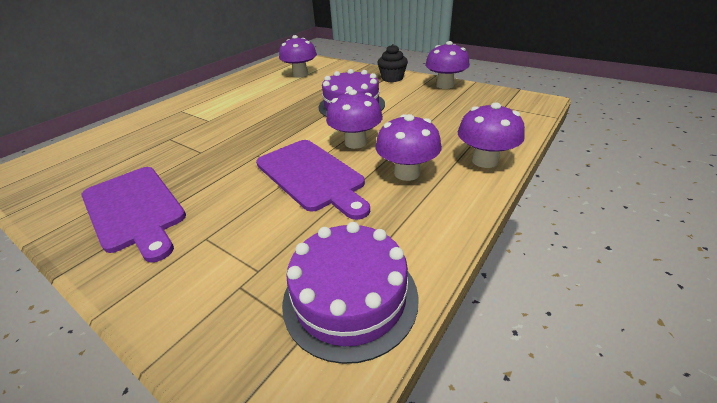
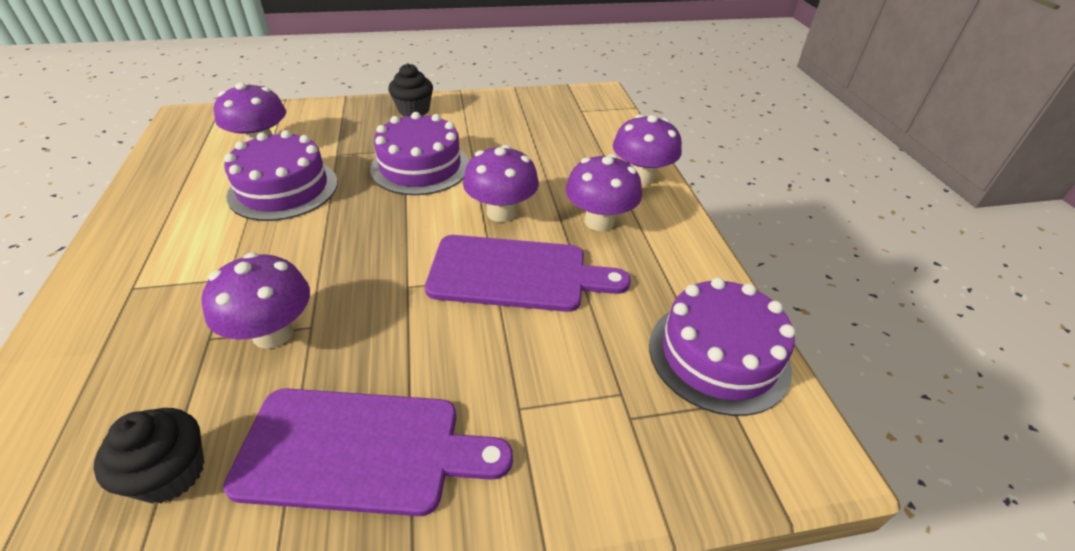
camera: 50 degrees left, 5 degrees up
(90, 177) = (170, 473): none -> black cupcake
(280, 94) = (283, 189): none -> purple cake
(445, 85) = (490, 102): purple mushroom -> purple mushroom (273, 333)

